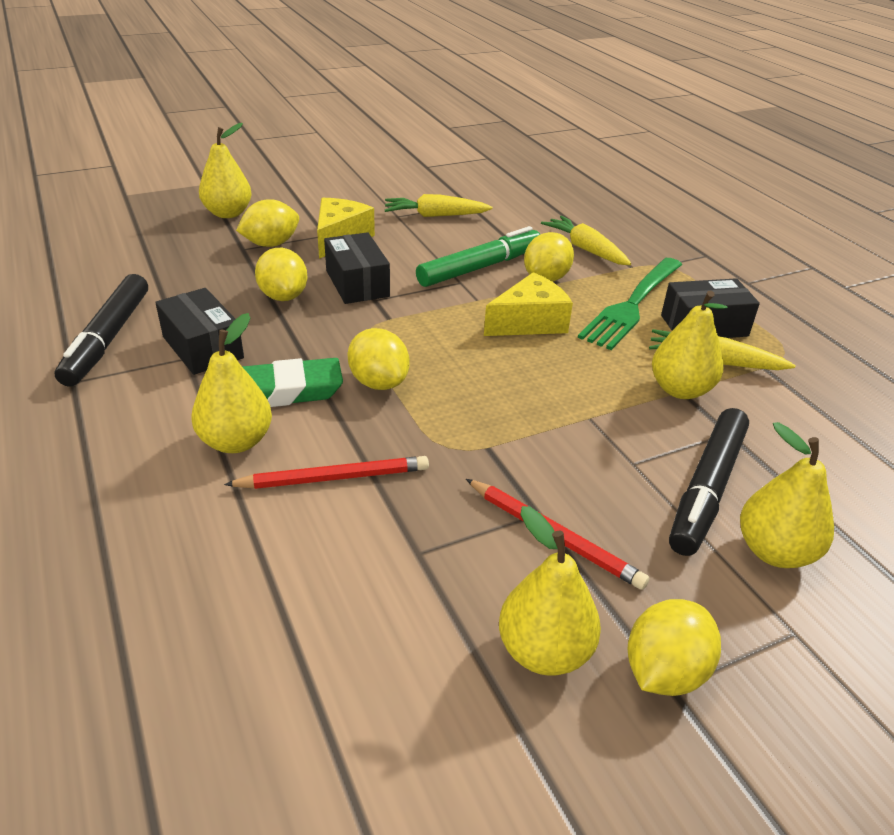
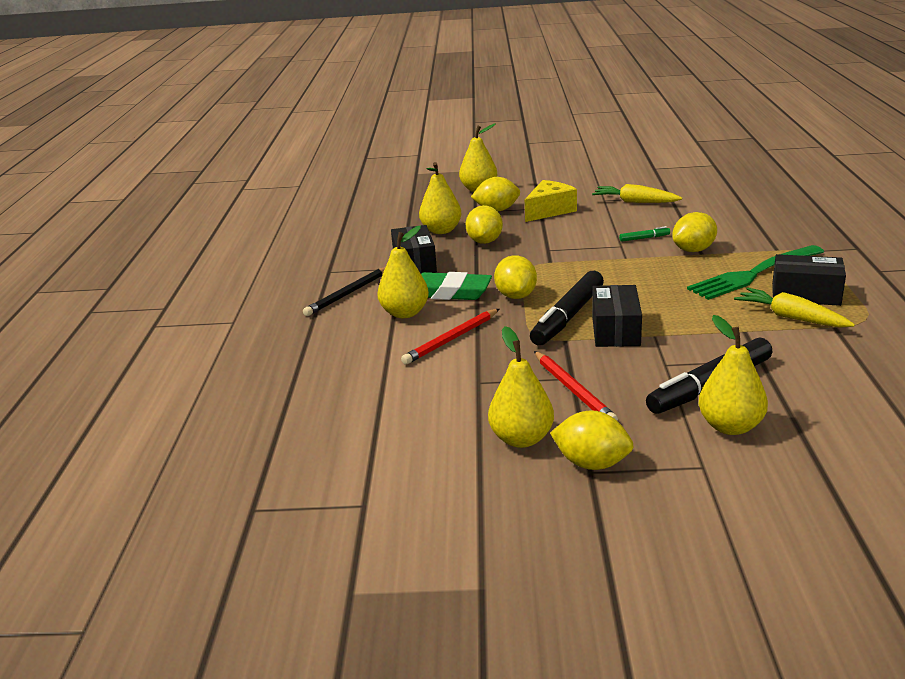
camera: 30 degrees right, 10 degrees down
(108, 339) = (360, 252): black marker -> black marker (568, 317)
(126, 420) = (348, 294): none -> black pencil
(333, 478) = (451, 339): red pencil -> red pencil turned 120 degrees clockwise
(357, 283) = (542, 239): black box -> black box (615, 330)
(480, 267) = (644, 238): green marker -> green marker, size x0.43
(529, 322) = (655, 275): yellow cheese -> none
(586, 249) = (746, 234): yellow carrot -> none
(664, 671) = (591, 463): yellow lemon -> yellow lemon turned 45 degrees clockwise
(680, 390) = (744, 330): yellow pear -> yellow pear (441, 230)

